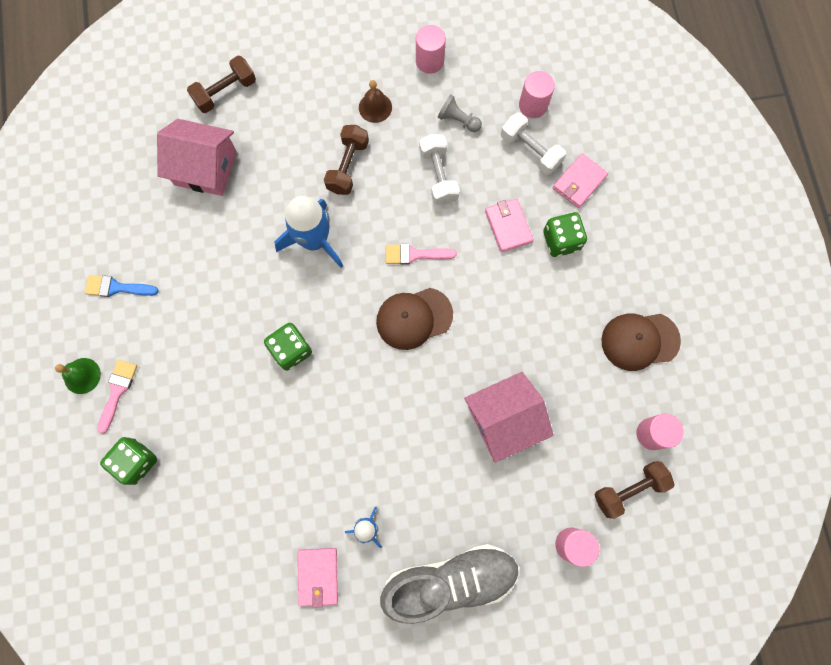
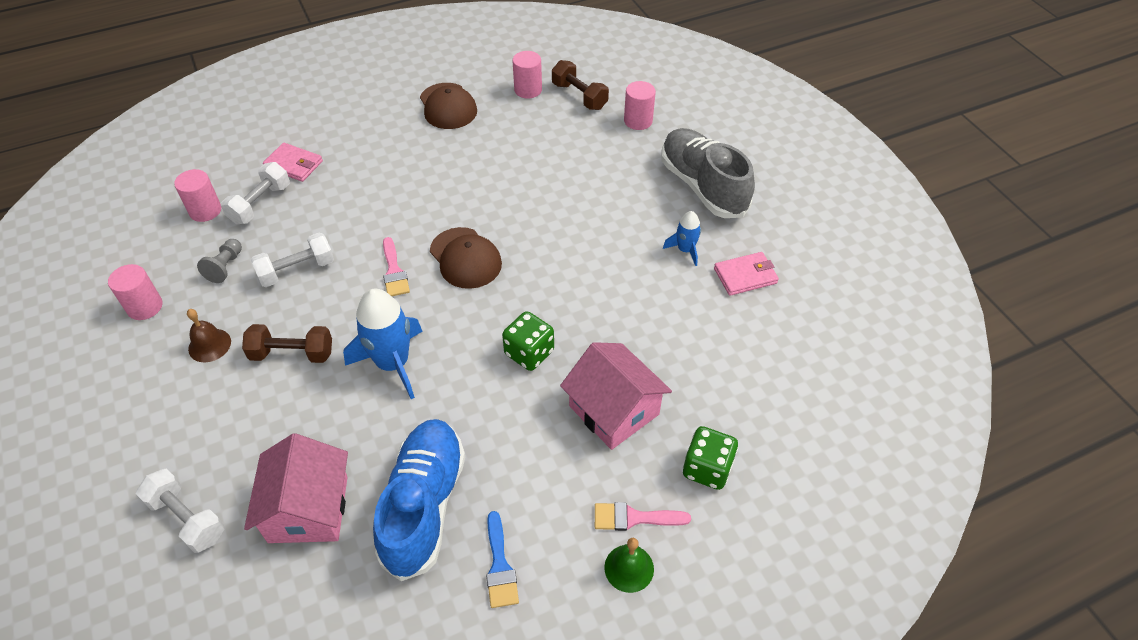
camera: 105 degrees left, 25 degrees down
(181, 245) = (424, 505): none -> blue shoe
(225, 92) = (187, 518): brown dumbbell -> white dumbbell
(504, 420) = (547, 177): pink house -> pink house (614, 410)
(508, 226) = (349, 206): pink wallet -> none
(561, 241) = (359, 167): green dice -> none

